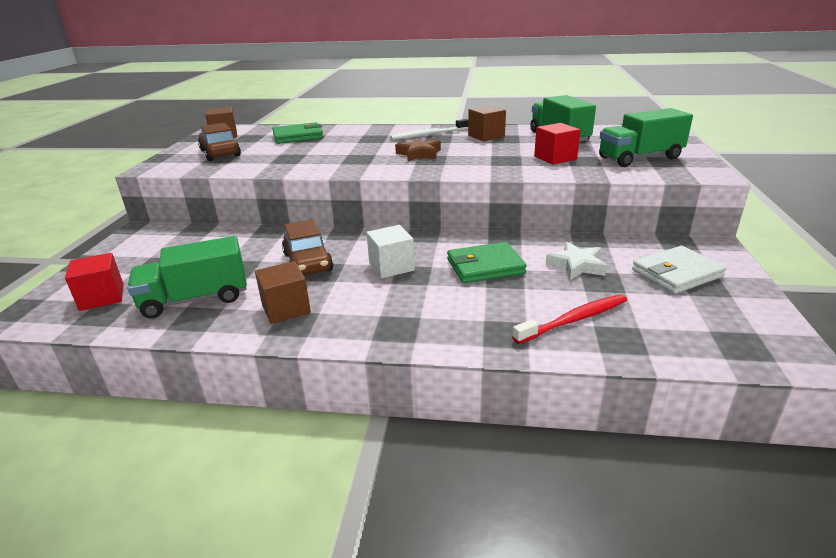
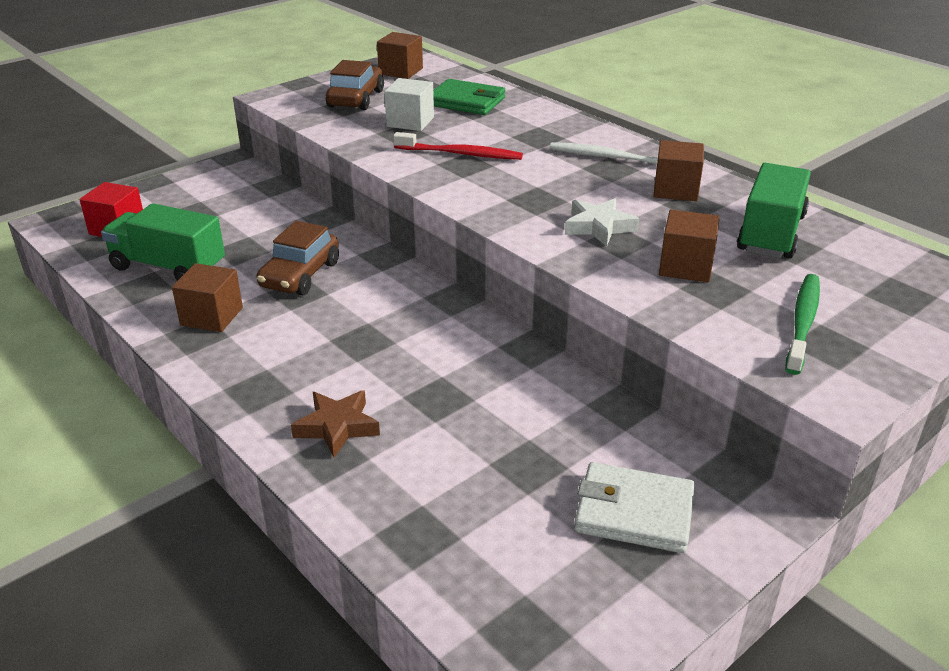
camera: 40 degrees right, 5 degrees up
(391, 266) = (359, 321): white cube -> white cube (410, 122)
(419, 154) = (539, 185): brown star -> brown star (337, 427)
(485, 266) = (443, 373): green wallet -> none
(555, 158) = (686, 267): red cube -> brown cube
(574, 320) = (414, 486): red toothbrush -> red toothbrush (460, 154)
(576, 265) = (538, 430): white star -> white star (599, 227)
(640, 158) = (803, 322): green truck -> green toothbrush

